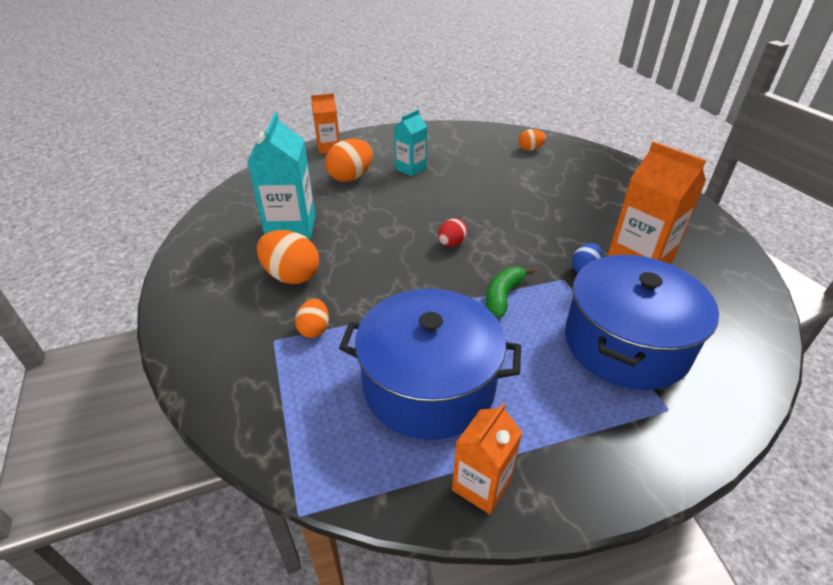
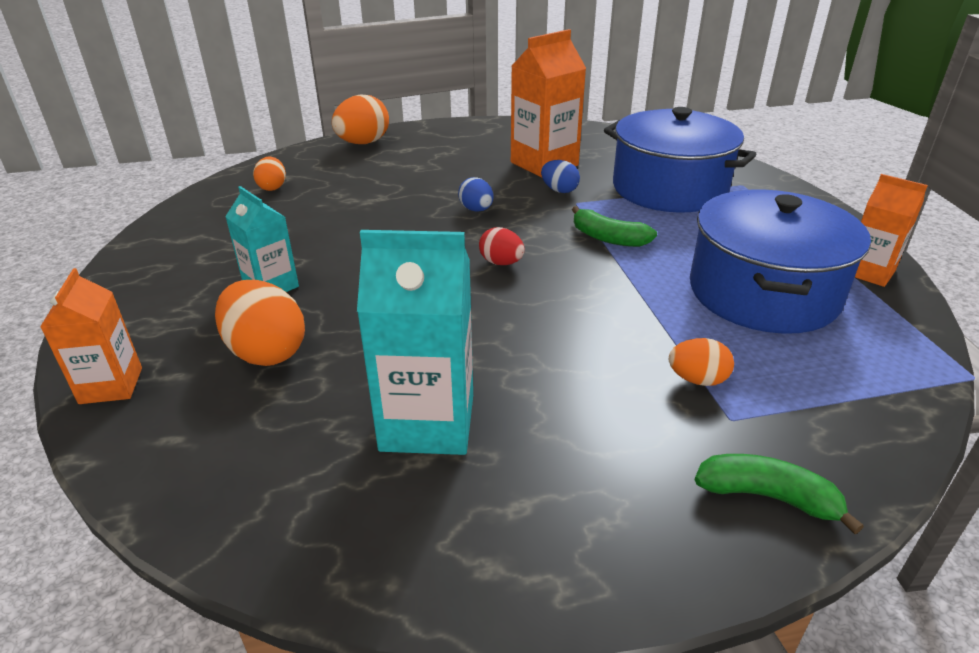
camera: 85 degrees left, 5 degrees down
(207, 347) = (767, 496): none -> green banana
(291, 276) = (575, 411): orange egg -> orange egg (363, 143)
(529, 229) = (476, 210): none -> blue egg

